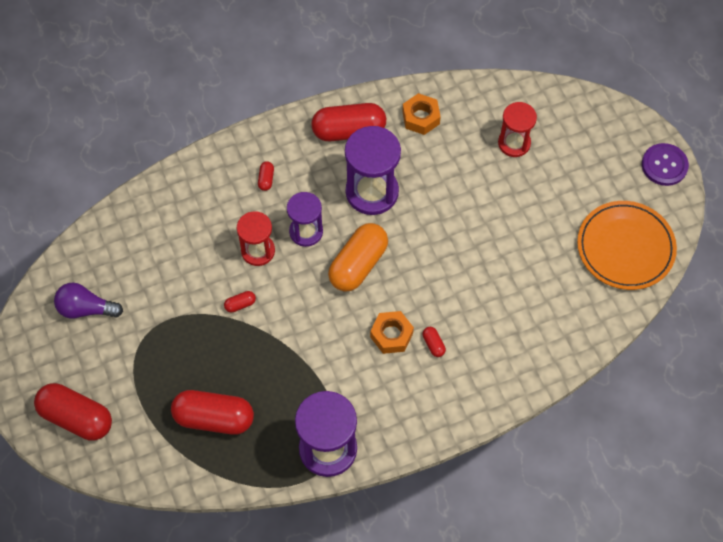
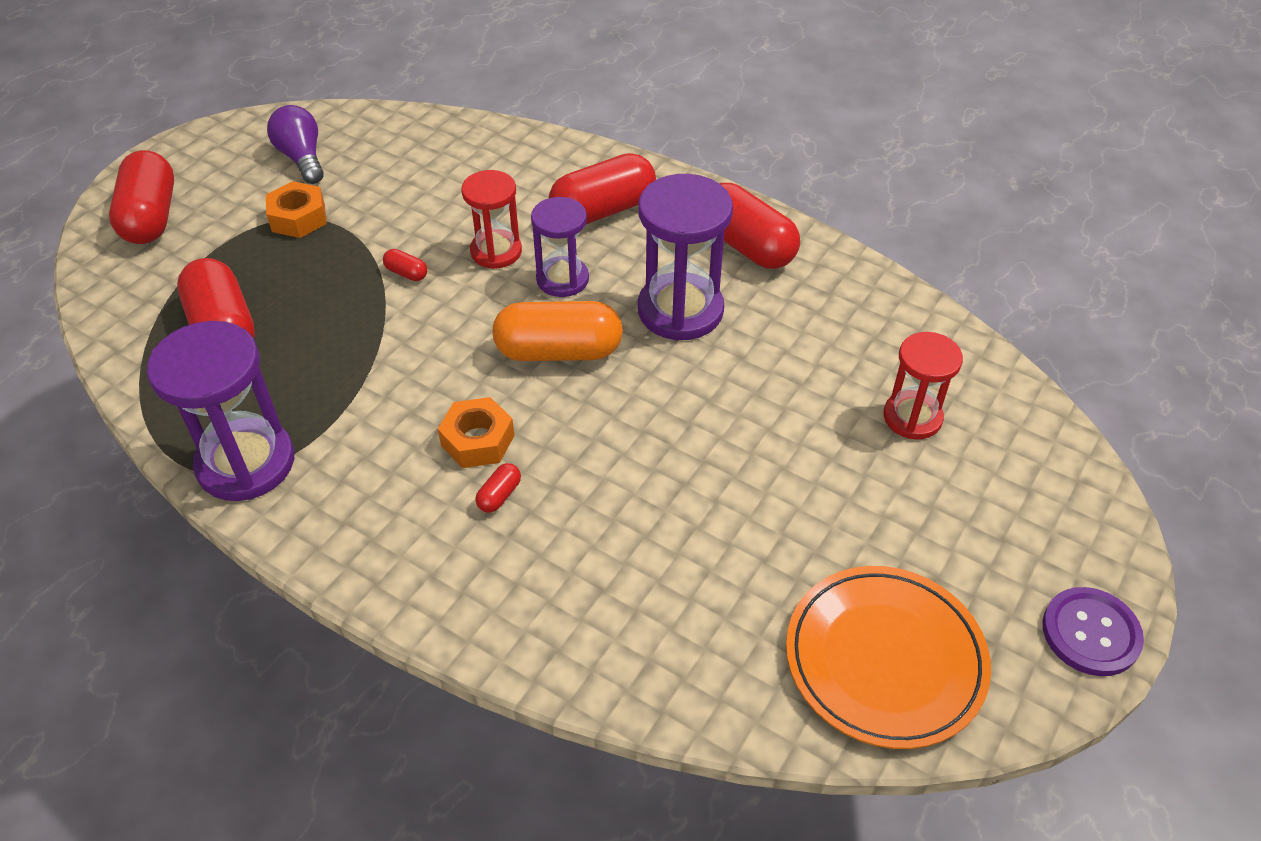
camera: 55 degrees right, 15 degrees down
(266, 179) = (603, 210): red capsule -> red capsule, size x2.41
(421, 118) = (841, 301): orange nut -> orange nut (298, 218)

